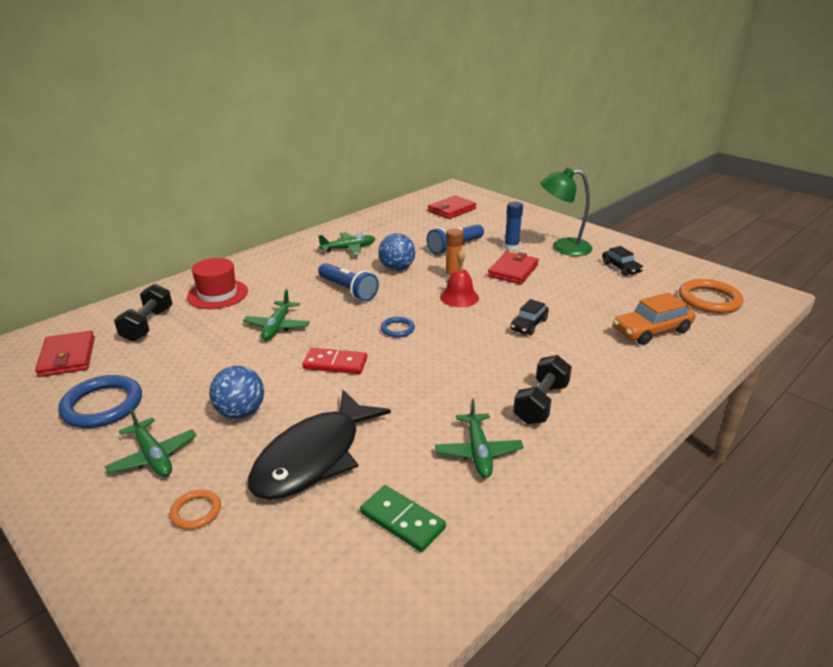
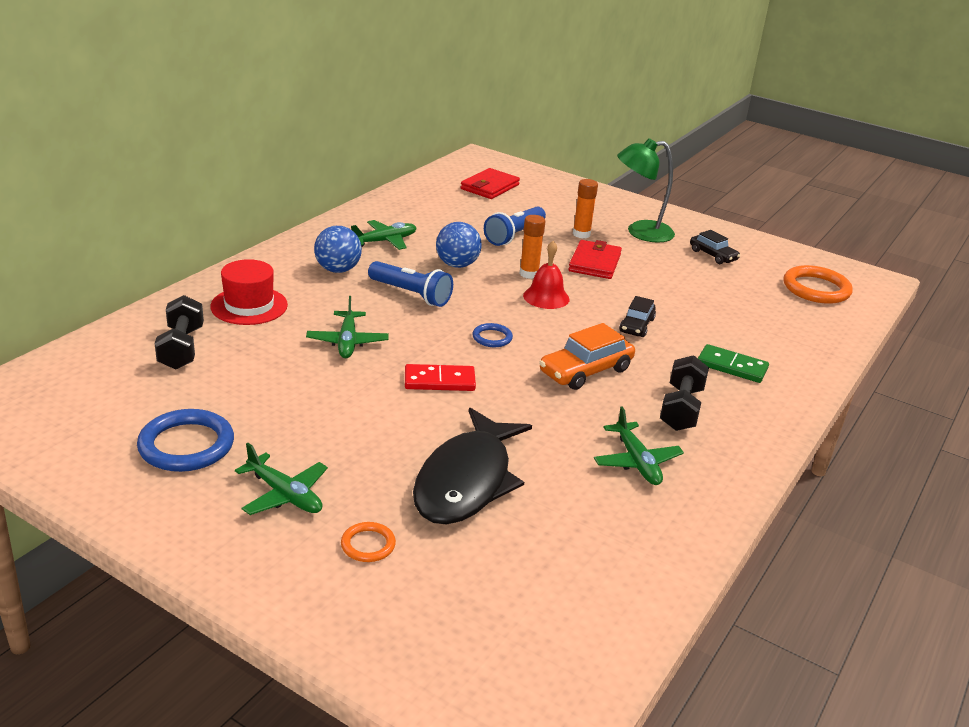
camera: 15 degrees left, 0 degrees up
(67, 357) = (102, 393): red wallet -> none
(240, 412) = (359, 441): blue ball -> blue ball (338, 270)
(402, 520) = (588, 532): green domino -> green domino (731, 366)
(511, 247) = (581, 234): blue glue stick -> orange glue stick
(651, 331) = (767, 325): orange car -> orange car (585, 371)

